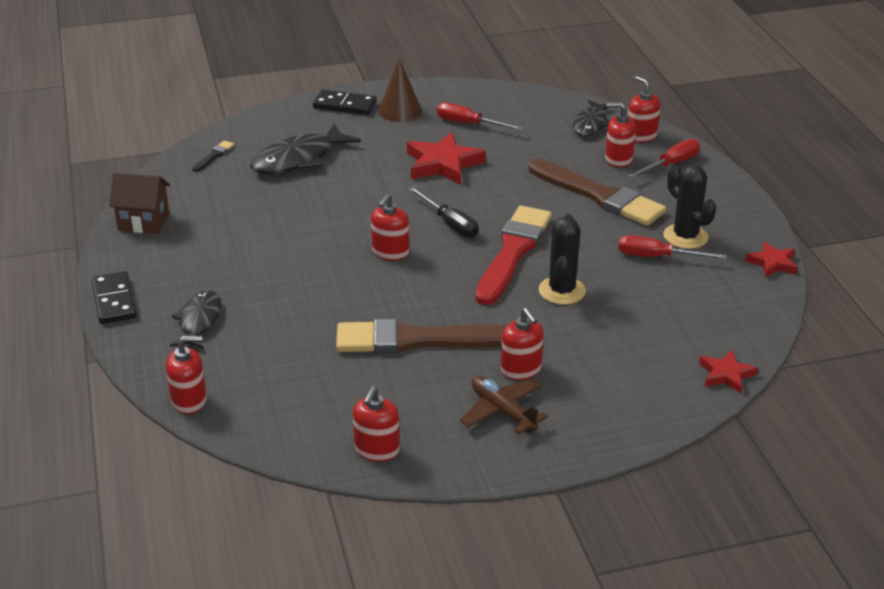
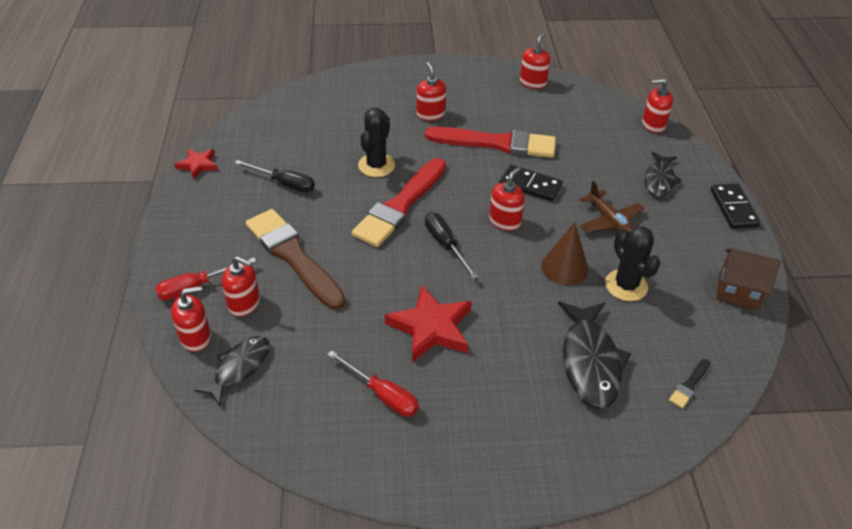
camera: 170 degrees left, 10 degrees up
(298, 159) = (590, 362): black fish -> black fish turned 120 degrees clockwise
(344, 105) = (532, 465): black domino -> black domino (530, 185)
(400, 111) = (461, 439): brown cone -> brown cone (564, 267)
(416, 340) = (497, 143): brown brush -> red brush
(502, 411) = (451, 92): brown plane -> brown plane (609, 221)
(641, 136) = (196, 337): red soap dispenser -> red soap dispenser turned 90 degrees counterclockwise
(657, 257) = (284, 183): red screwdriver -> black screwdriver
(685, 237) = (247, 199): black cactus -> black cactus (626, 285)
(726, 374) = (299, 93): red star -> none

